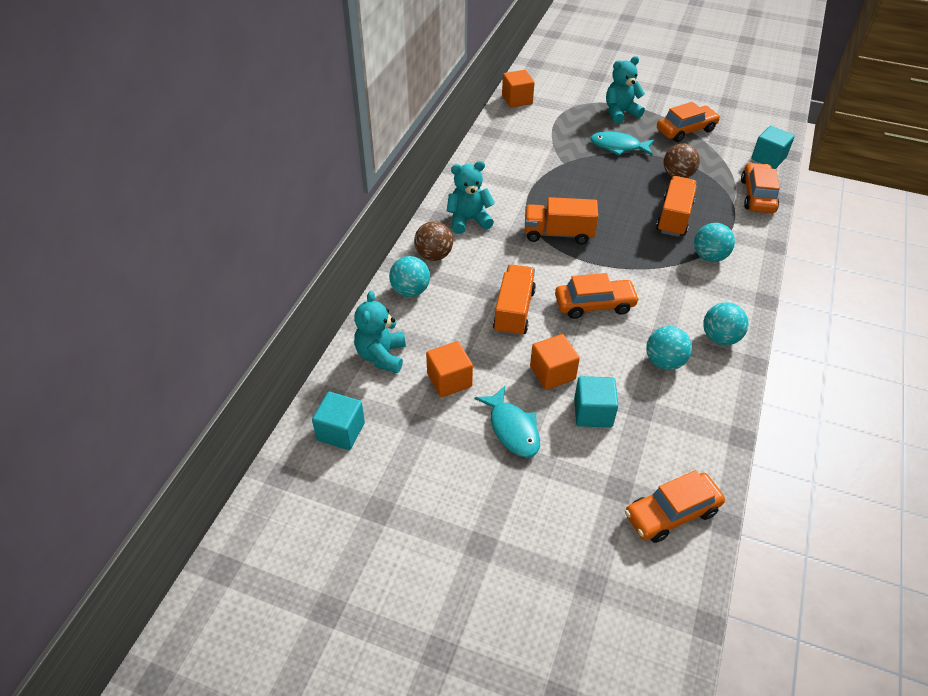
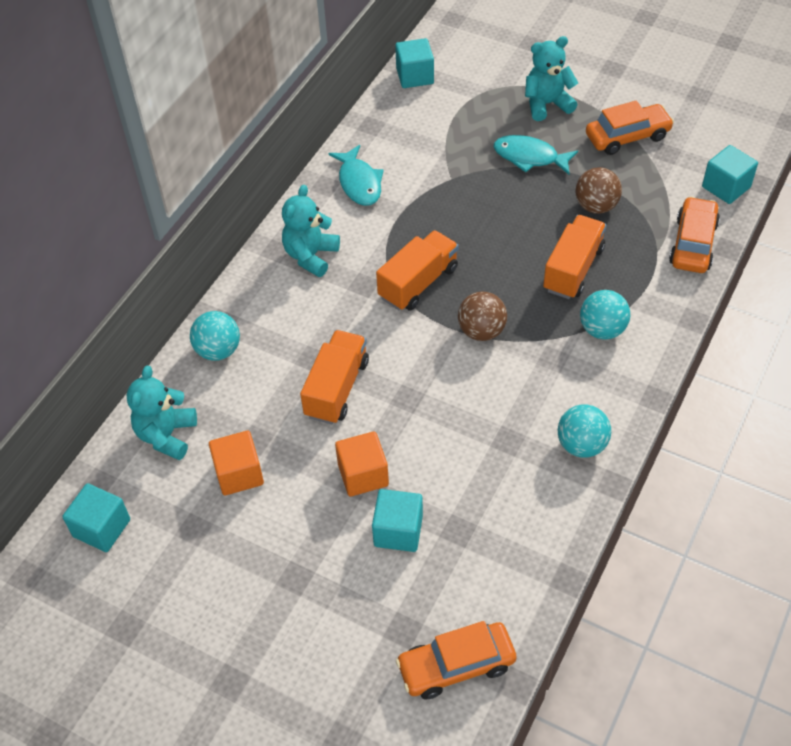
camera: 10 degrees right, 5 degrees up
(434, 255) = (257, 303): brown ball -> brown ball (481, 331)
(468, 220) = (311, 256): turquoise teddy bear -> turquoise teddy bear turned 60 degrees counterclockwise
(512, 429) = (298, 543): turquoise fish -> turquoise fish (359, 183)
(517, 99) = (415, 76): orange cube -> turquoise cube
(558, 234) = (418, 283): orange truck -> orange truck turned 120 degrees clockwise
(594, 305) = (438, 387): orange car -> none
(664, 362) = (502, 472): turquoise ball -> none

